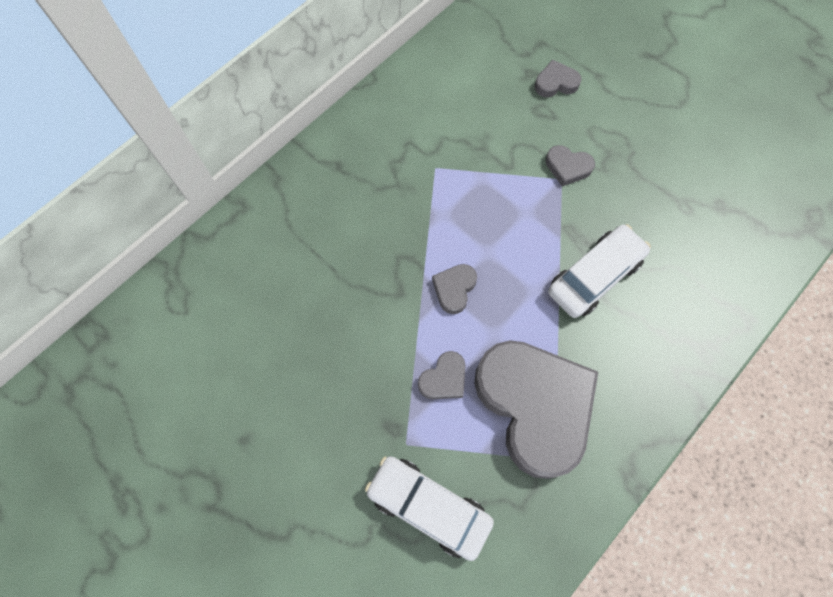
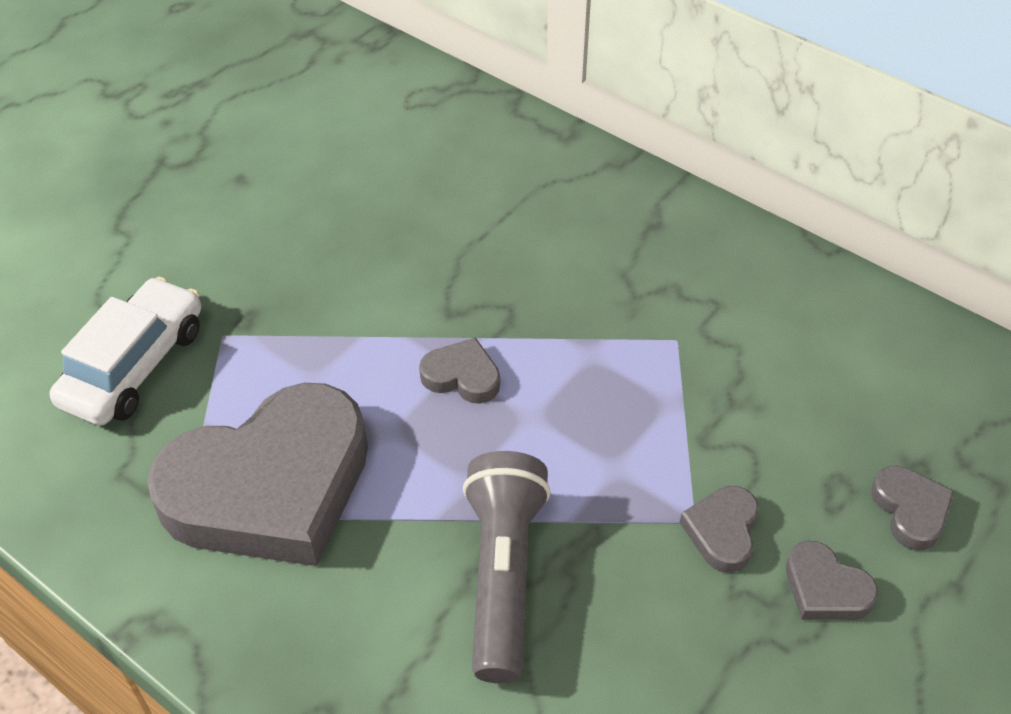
camera: 85 degrees right, 20 degrees down
(444, 379) = (316, 372): grey heart -> grey heart (825, 588)
(594, 276) = (503, 574): white car -> grey flashlight

